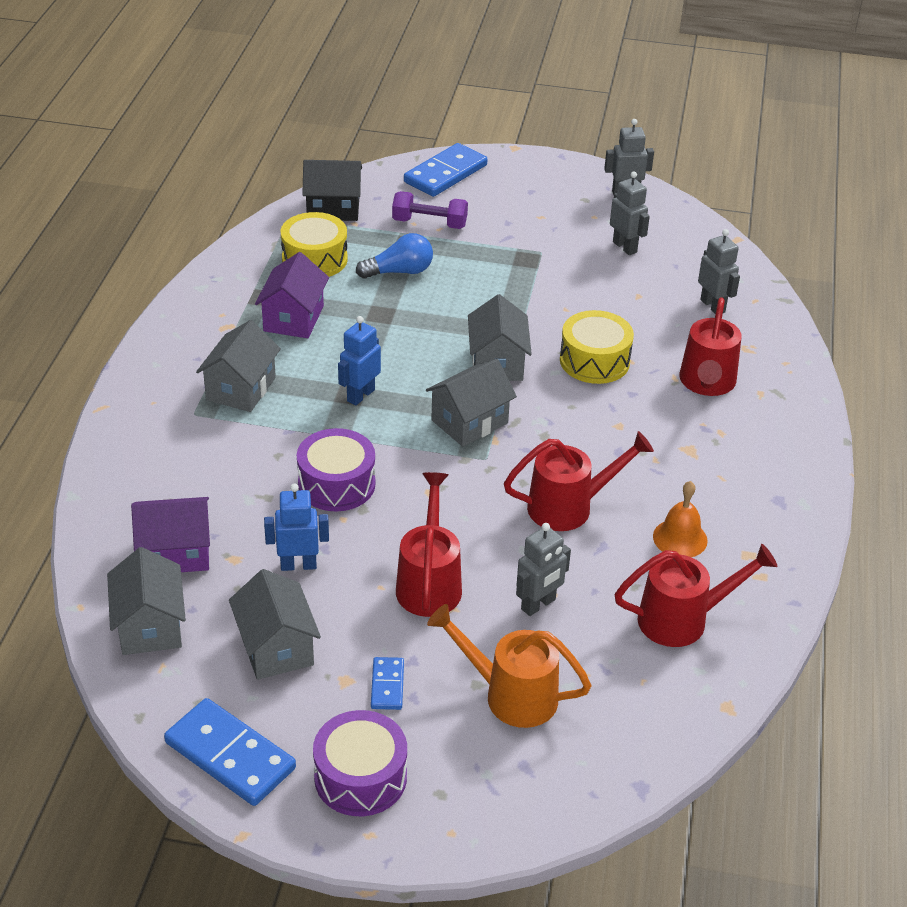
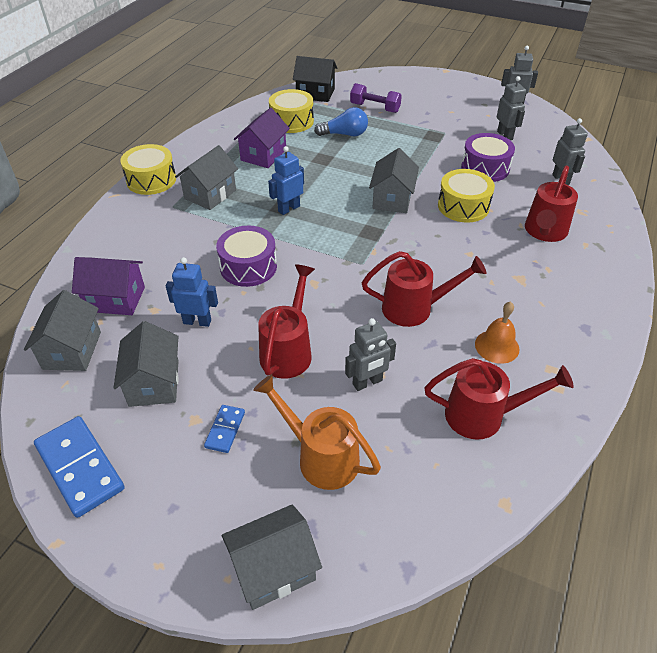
camera: 15 degrees right, 5 degrees up
(145, 378) = (151, 180): none -> yellow drum
(360, 777) = (172, 508): purple drum -> purple drum (485, 168)
(445, 174) = (395, 81): blue domino -> none
(469, 422) = (359, 236): grey house -> grey house (273, 569)

